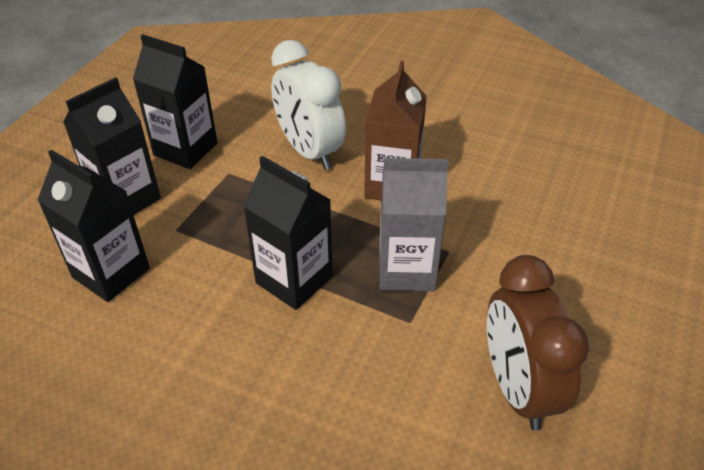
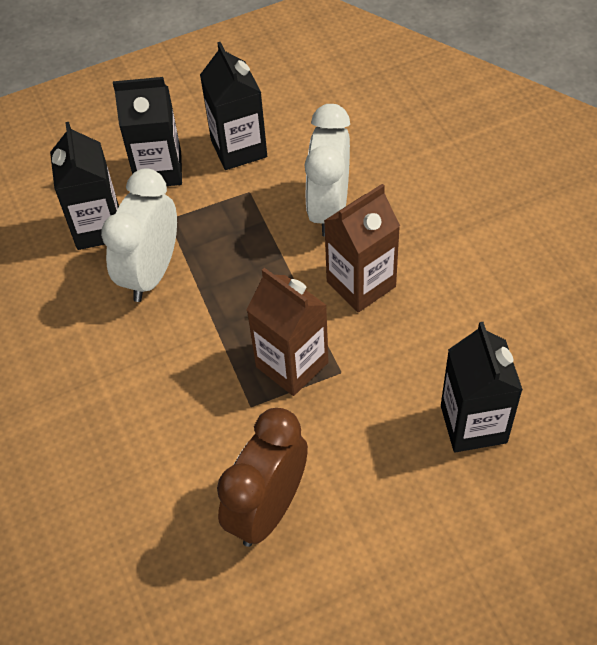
camera: 45 degrees right, 10 degrees up
(205, 278) = (151, 273): none -> white clock
(294, 280) = (206, 316): black carton -> black carton (473, 424)
(406, 270) = (292, 364): grey carton -> brown carton

